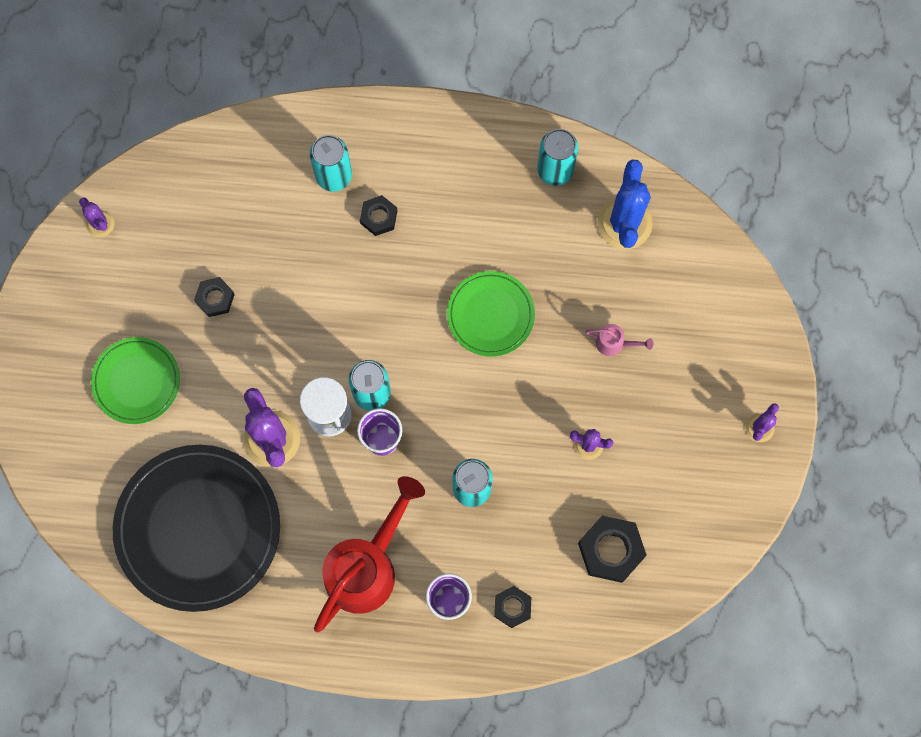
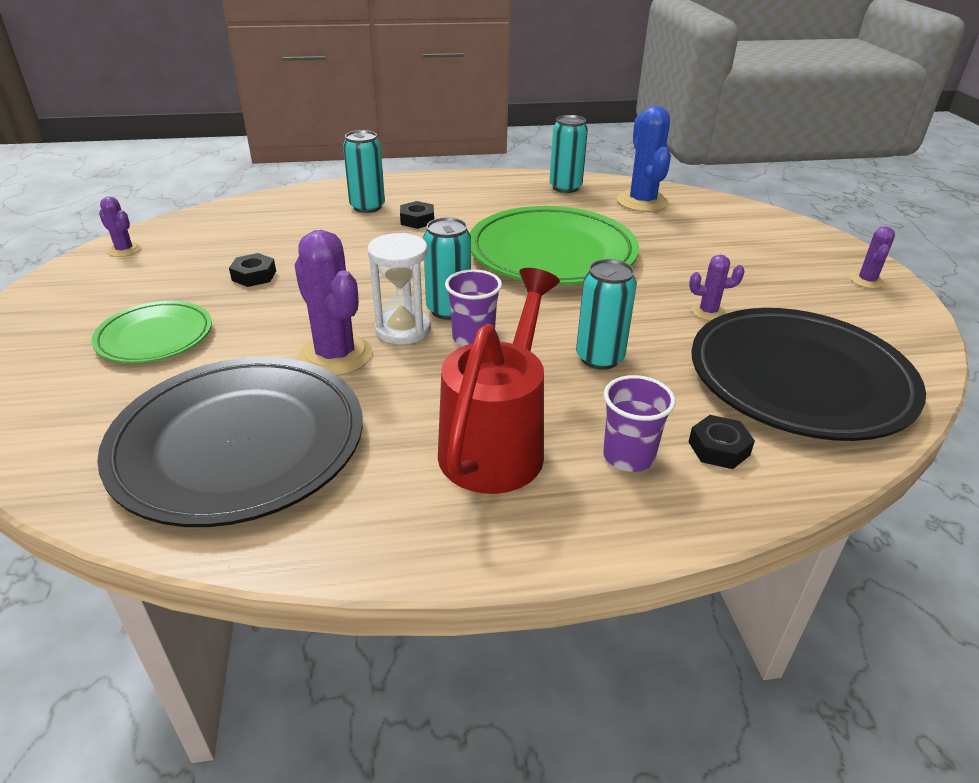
camera: 15 degrees left, 40 degrees down
(490, 315) = (552, 253): green plate -> green plate, size x1.84
(611, 550) = (799, 380): black nut -> black plate
(614, 343) = (682, 254): pink watering can -> none

